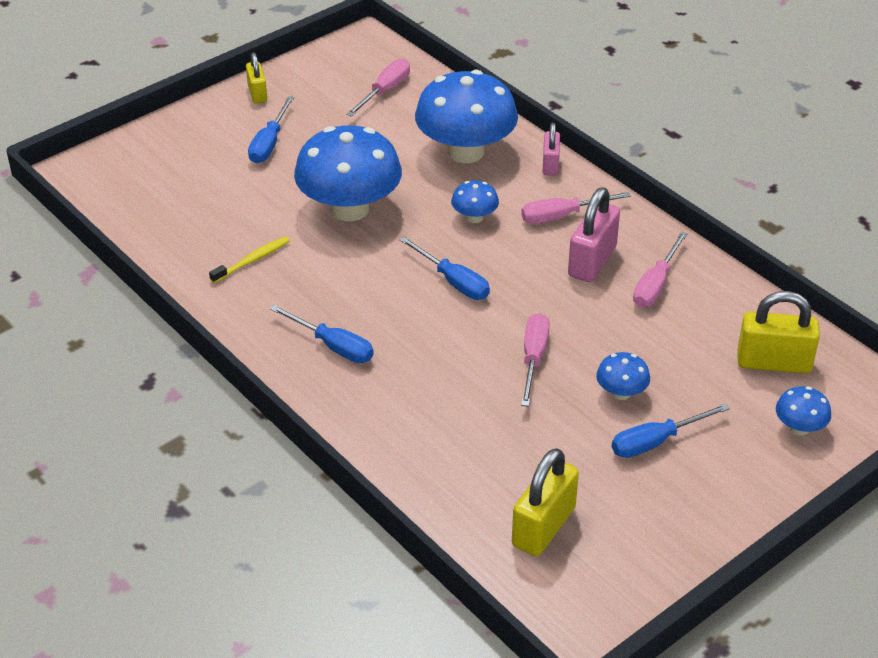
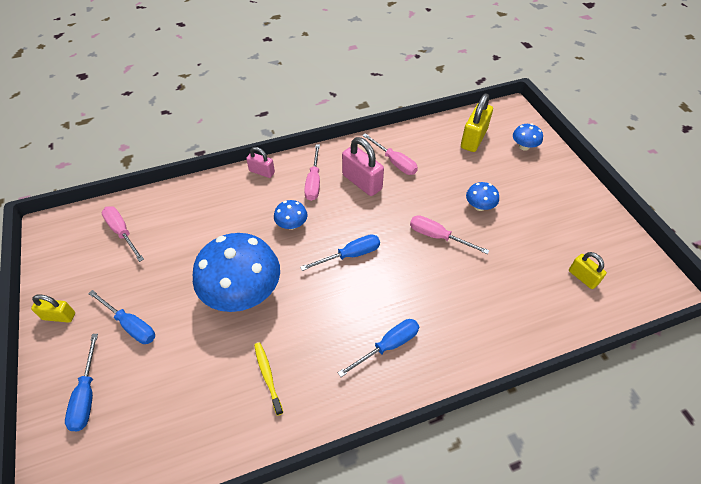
camera: 70 degrees left, 10 degrees up
(465, 152) = (221, 208): blue mushroom -> none
(543, 527) = (582, 277): yellow padlock -> yellow padlock, size x0.60
(655, 442) = (522, 205): blue screwdriver -> blue screwdriver (87, 395)

